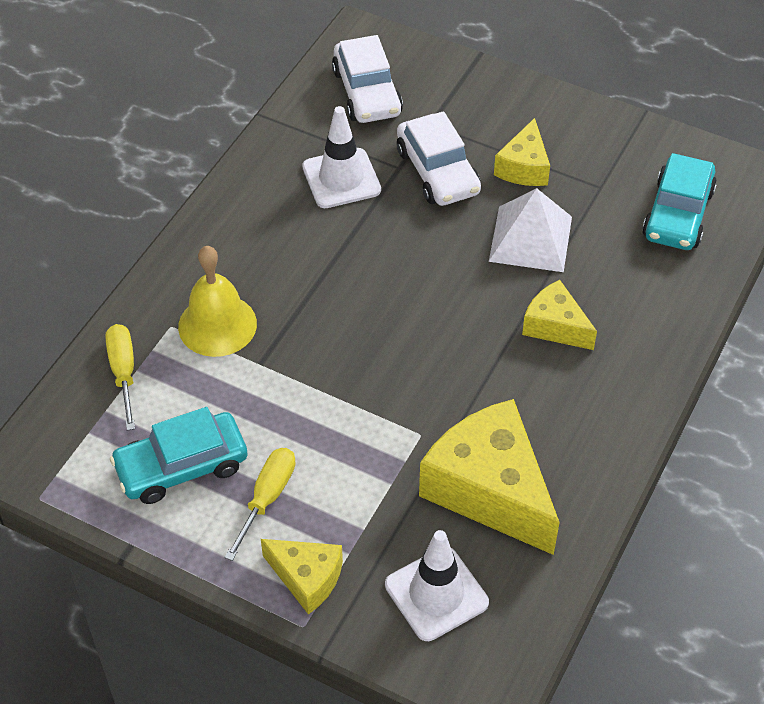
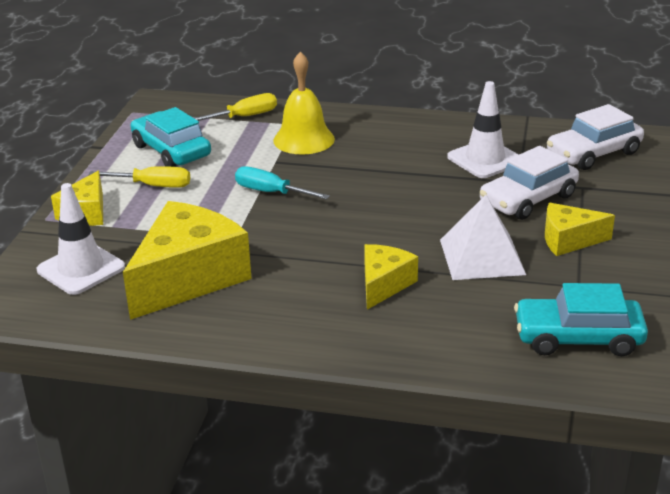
camera: 75 degrees right, 20 degrees down
(334, 382) = (271, 192): none -> turquoise screwdriver

